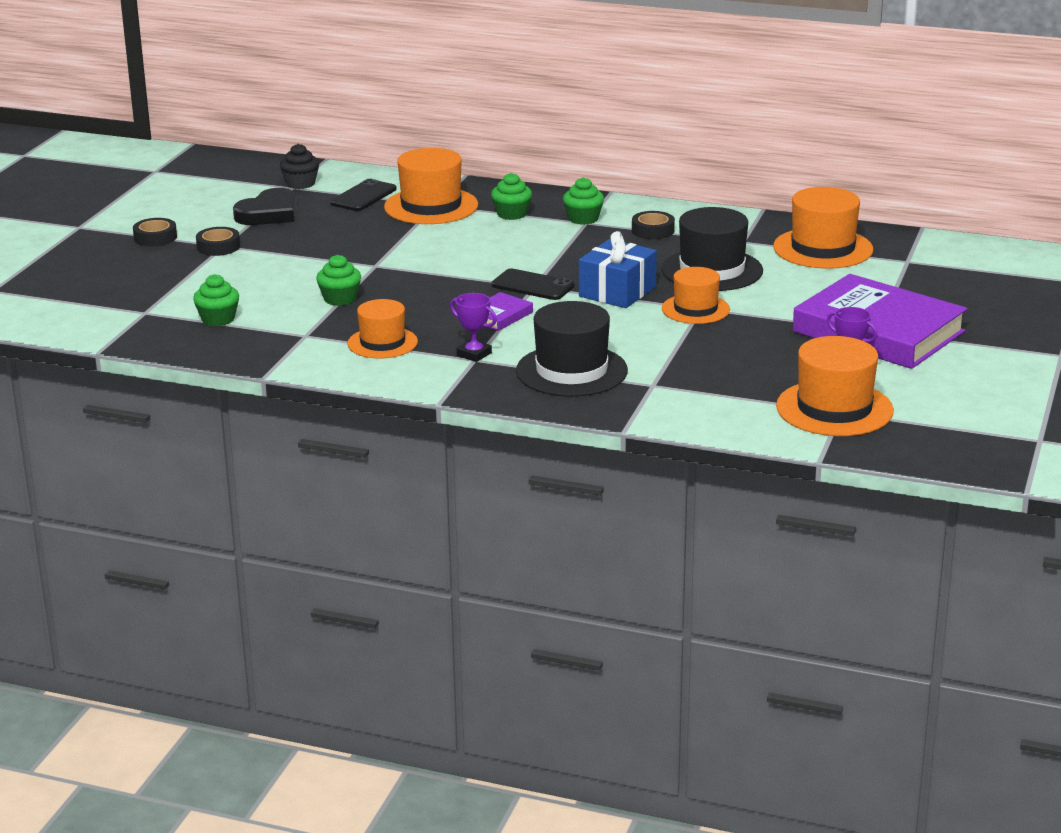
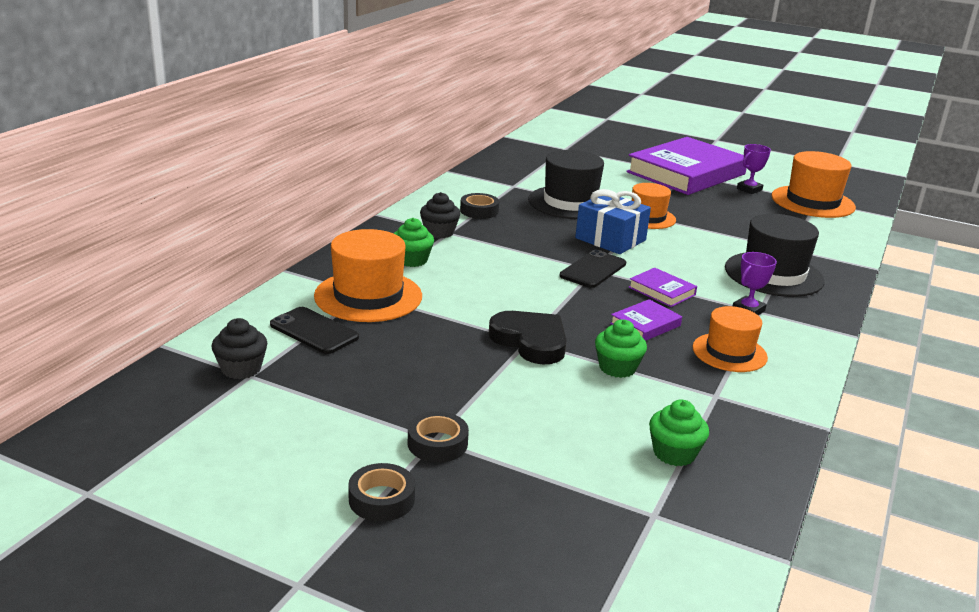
camera: 85 degrees left, 0 degrees up
(269, 213) = (335, 398): black heart -> black heart (530, 341)
(423, 309) = (645, 325): none -> purple book
(583, 219) = (439, 232): green cupcake -> black cupcake
(823, 248) = (536, 166): orange hat -> none

